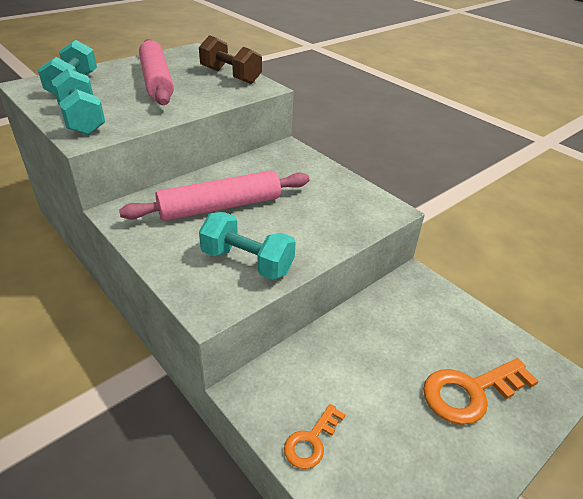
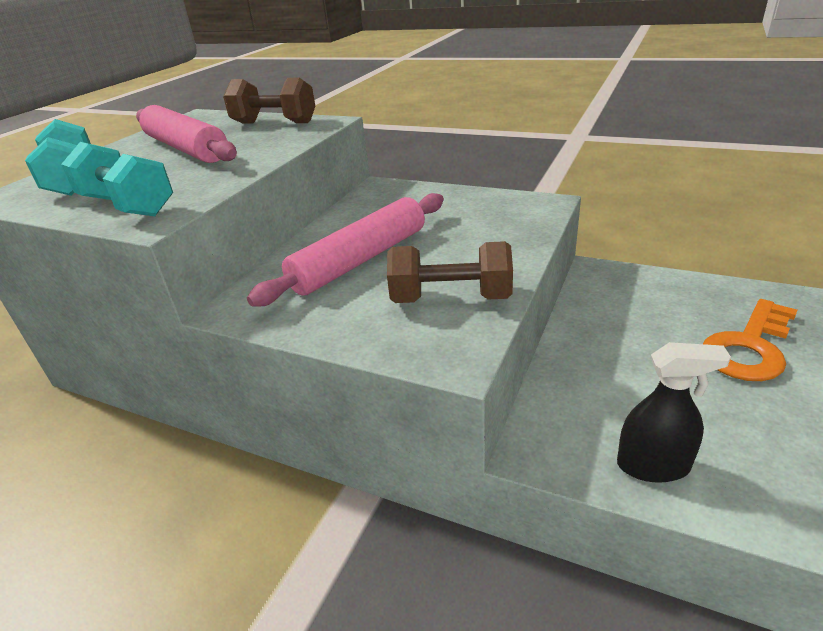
camera: 20 degrees left, 5 degrees down
(247, 262) = (450, 298): turquoise dumbbell -> brown dumbbell
(311, 441) = (653, 466): orange key -> black spray bottle

